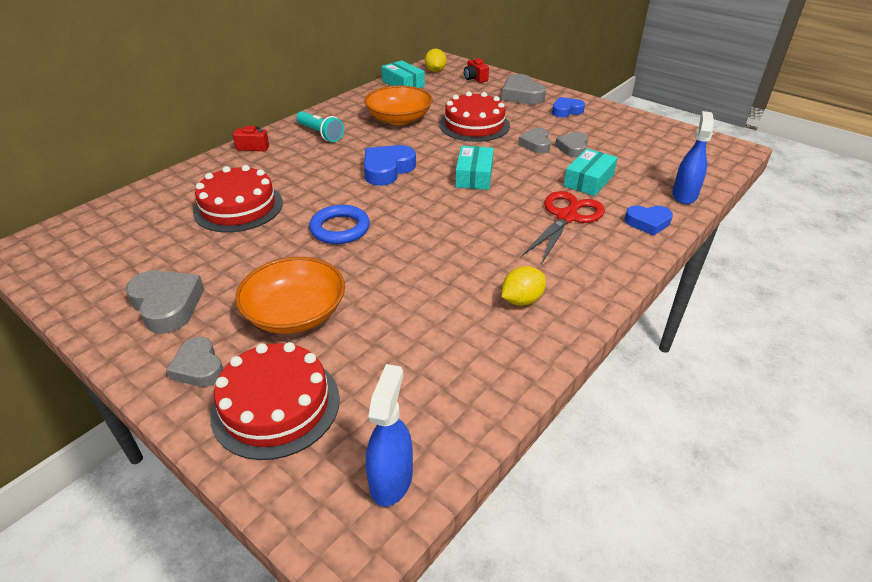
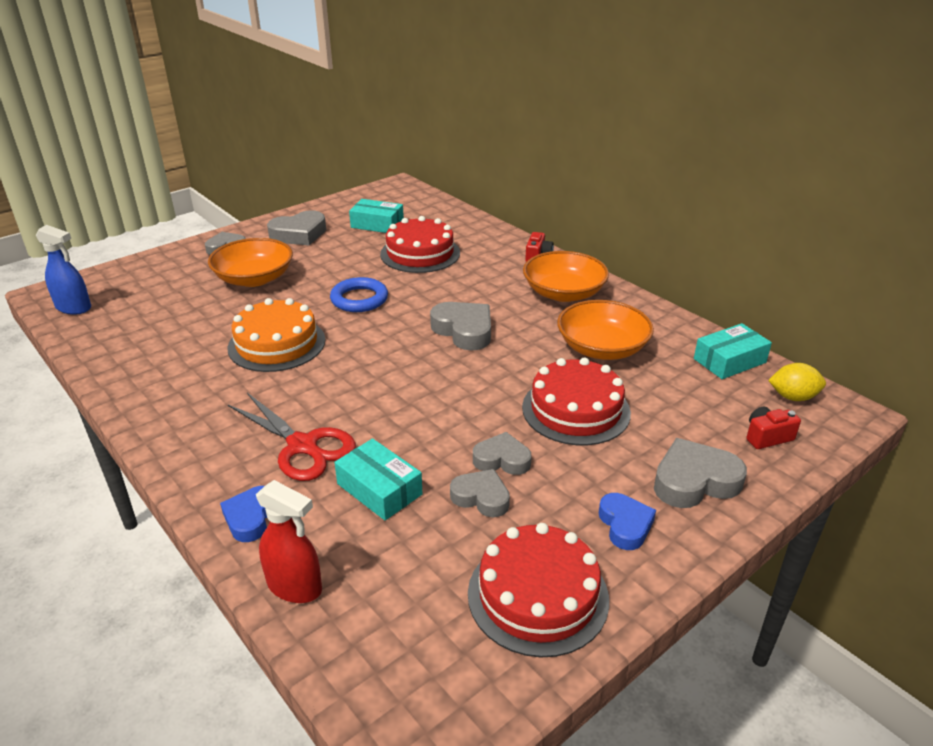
camera: 100 degrees right, 5 degrees down
(276, 405) = (169, 272): red cake -> red cake (538, 595)
(320, 134) = (563, 293): turquoise flashlight -> orange bowl
(387, 170) = (464, 330): blue heart -> grey heart
(433, 262) = (277, 344): none -> orange cake
(474, 176) = (428, 389): turquoise box -> turquoise box (377, 224)
(521, 300) = (187, 385): yellow lemon -> none
(684, 195) = (295, 586): blue spray bottle -> red spray bottle

